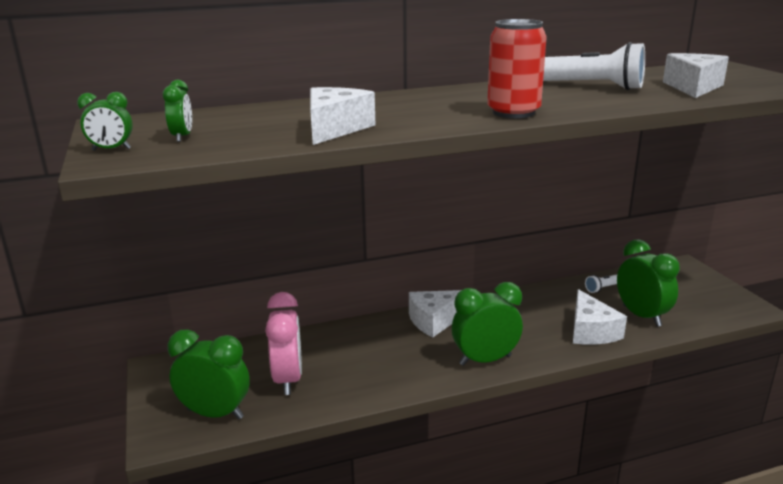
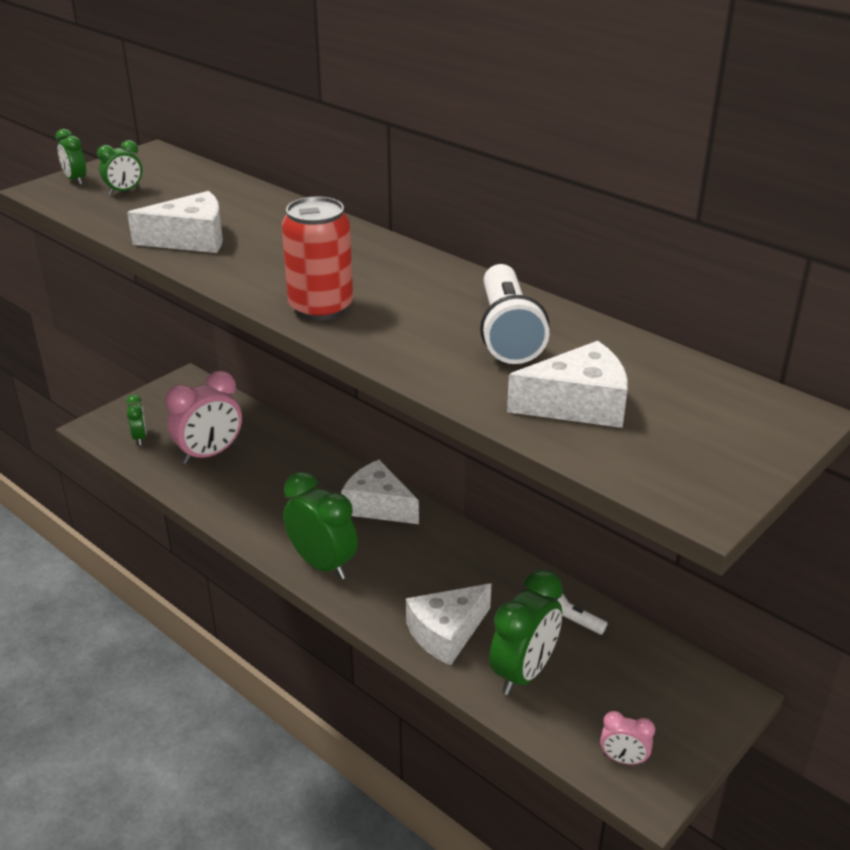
camera: 60 degrees right, 10 degrees up
(215, 413) = (140, 437): green clock -> green clock, size x0.51
(725, 307) = (623, 759): none -> pink clock

